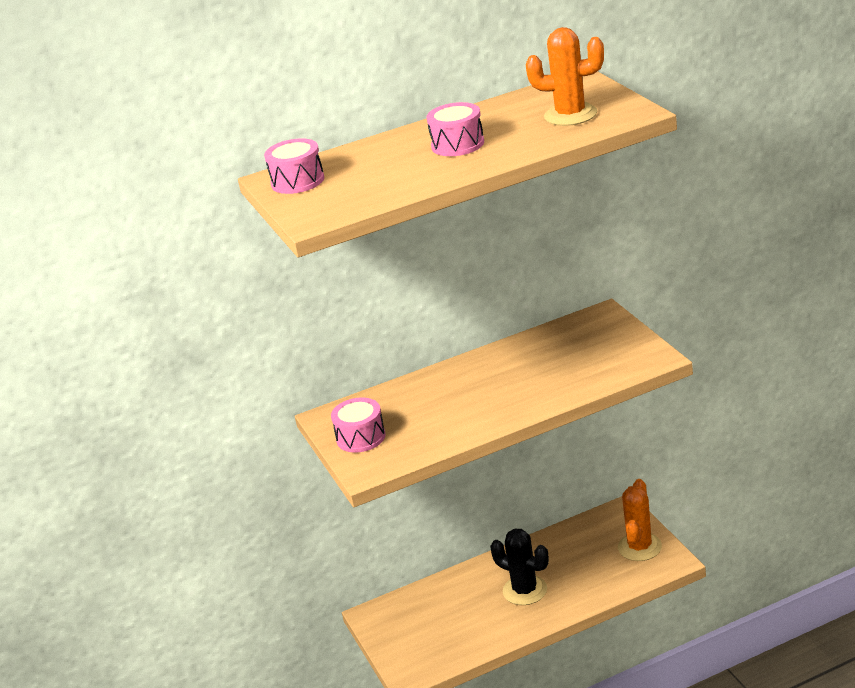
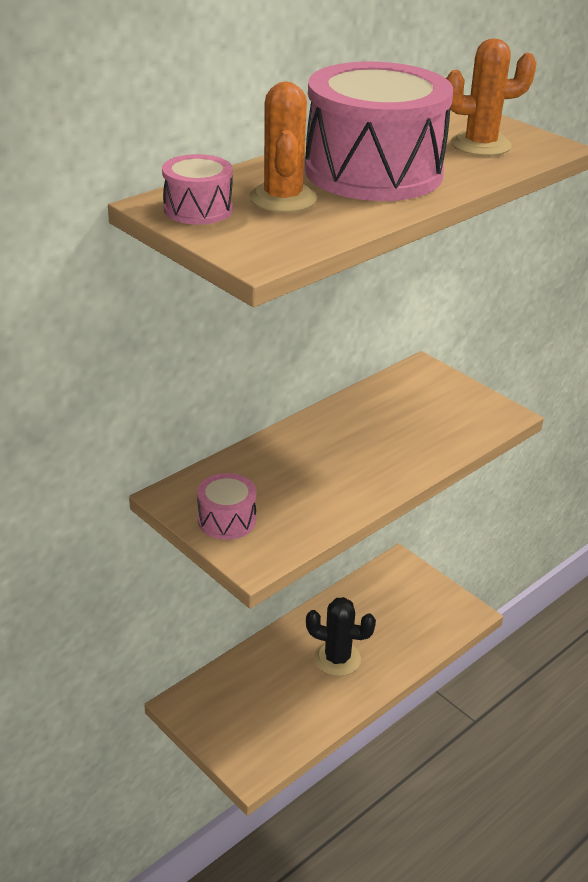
camera: 25 degrees left, 5 degrees up
(457, 144) = (373, 172): pink drum -> pink drum, size x2.17
(639, 547) = (433, 600): orange cactus -> orange cactus (283, 199)

